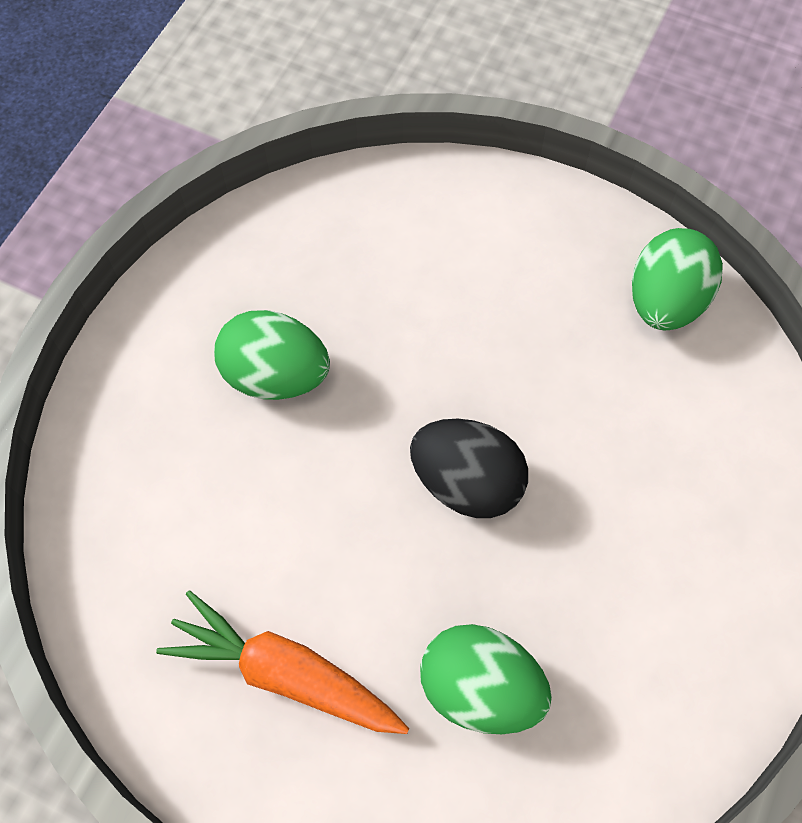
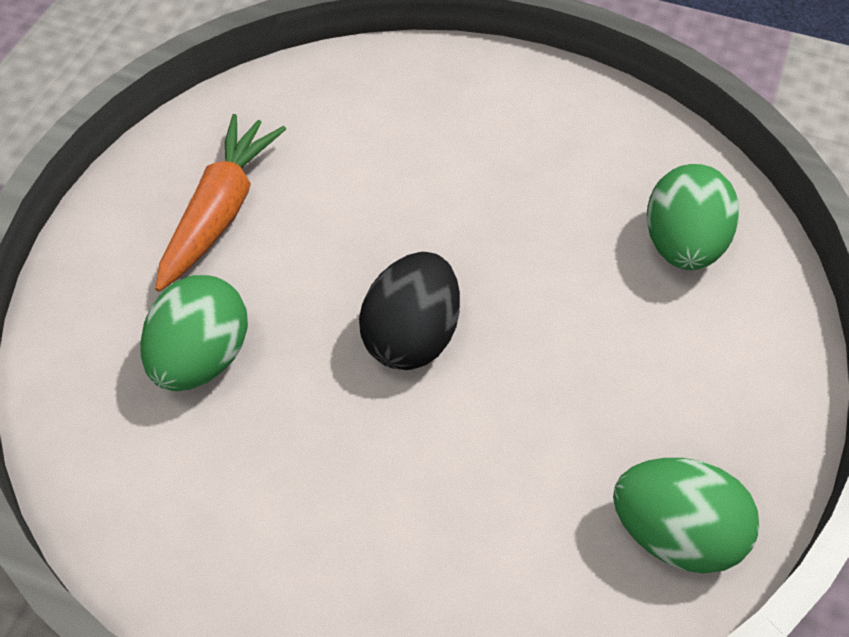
camera: 85 degrees right, 10 degrees down
(275, 375) = (507, 175): green egg -> green egg (682, 245)

